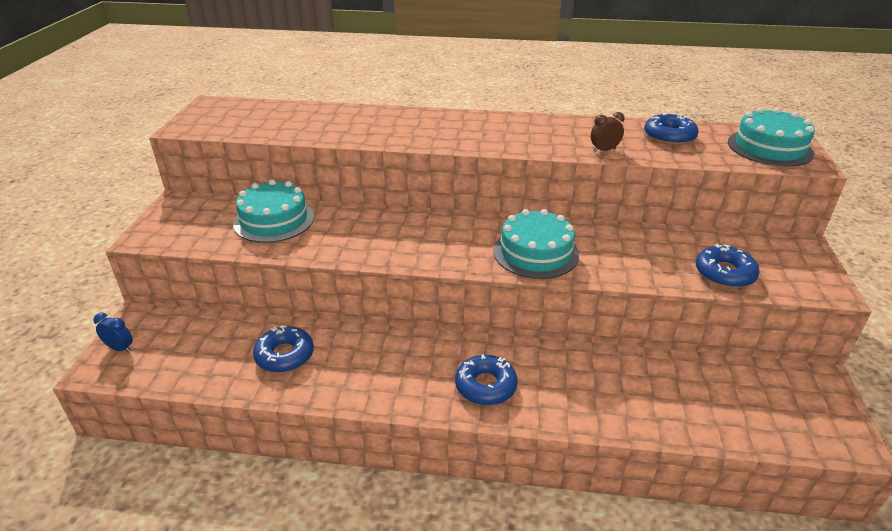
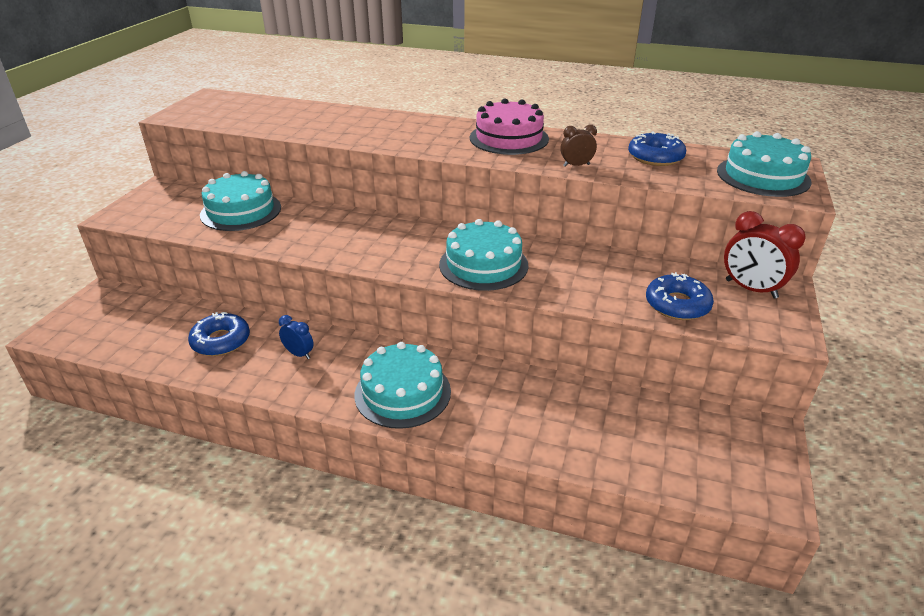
camera: 10 degrees right, 0 degrees up
(120, 348) = (76, 317): blue clock -> blue clock (299, 354)
(485, 386) = (402, 393): blue donut -> turquoise cake
(528, 127) = (509, 138): none -> pink cake
(779, 251) = (751, 289): none -> red clock

